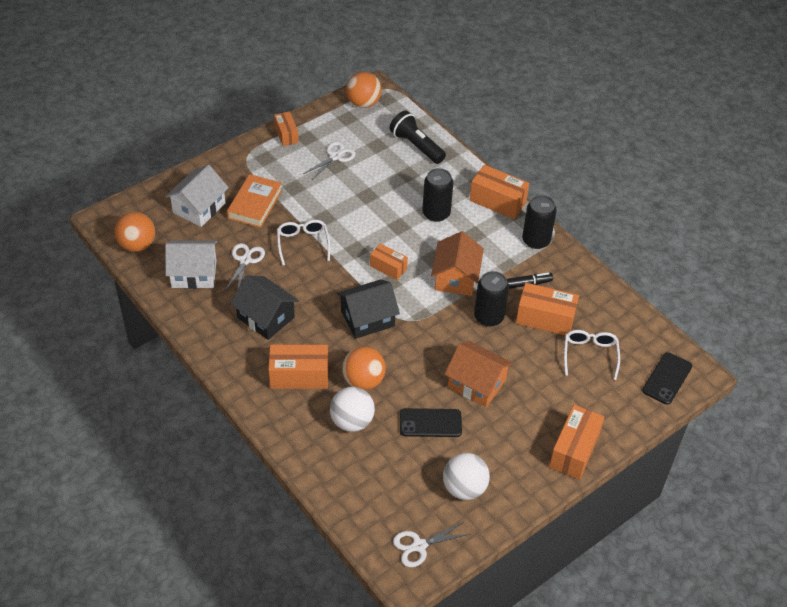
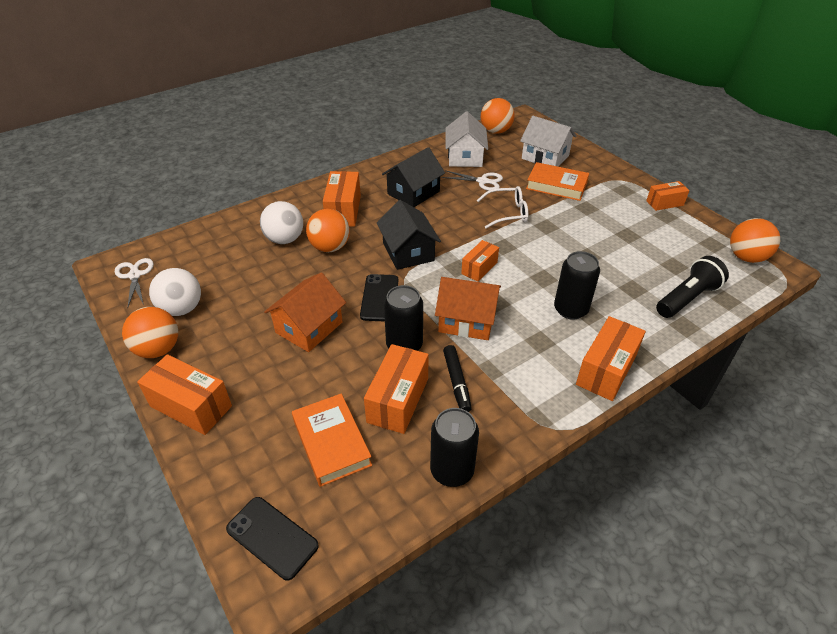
camera: 95 degrees right, 5 degrees down
(335, 157) = (643, 235): white scissors -> none
(430, 423) = (267, 289): black phone -> black phone (379, 298)
(518, 492) = (158, 349): none -> orange ball
(536, 240) = (538, 405): black can -> black can (452, 470)
(589, 355) = (332, 442): white glasses -> orange book

